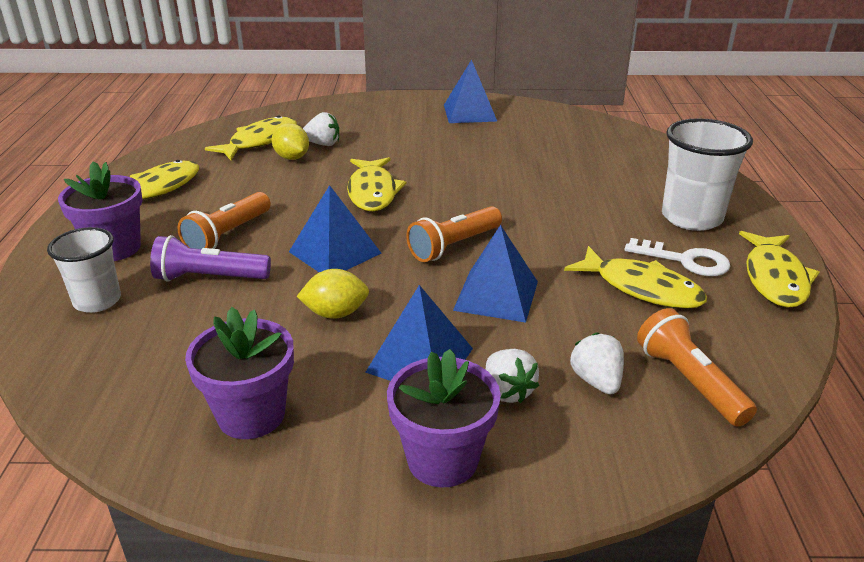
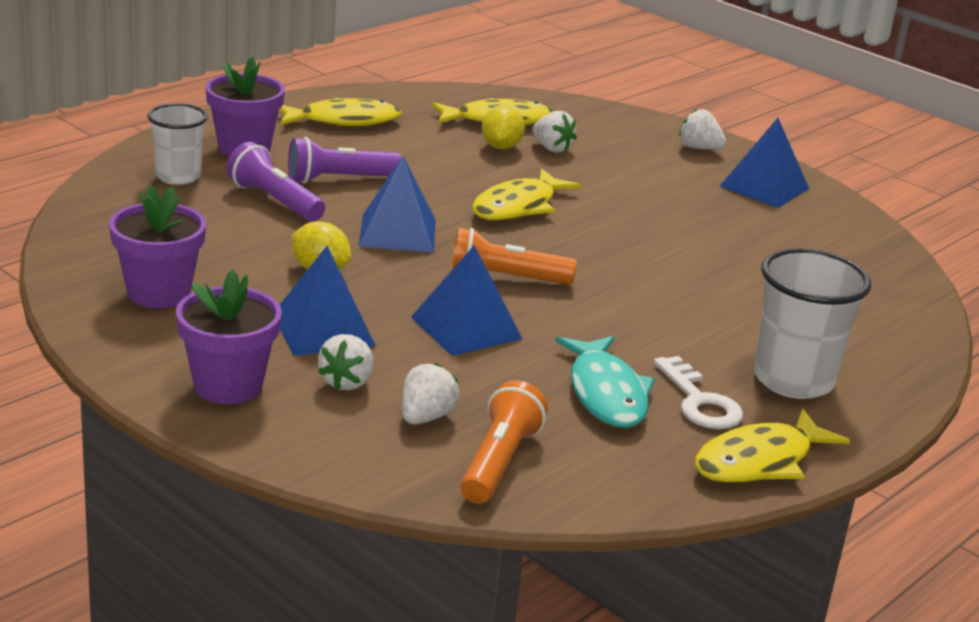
camera: 40 degrees right, 5 degrees down
(228, 235) = (339, 179): orange flashlight -> purple flashlight
(399, 106) = (699, 148): none -> white strawberry
(641, 288) = (606, 394): yellow fish -> turquoise fish

